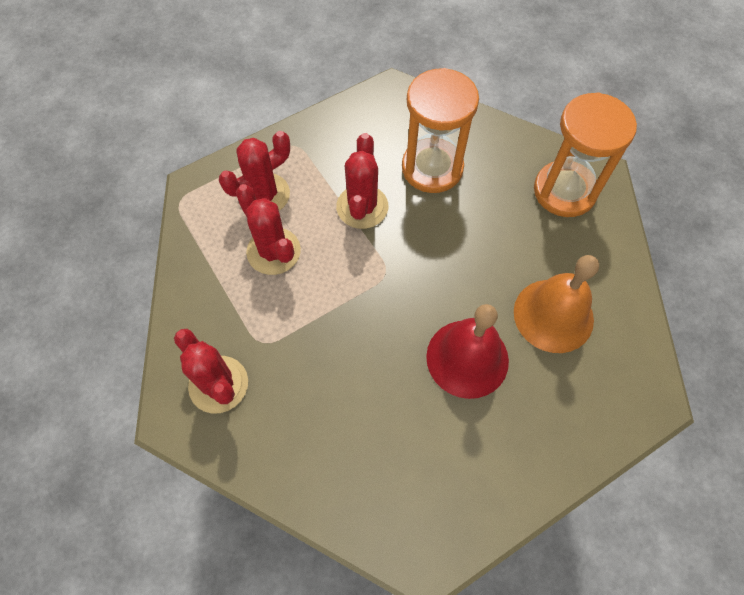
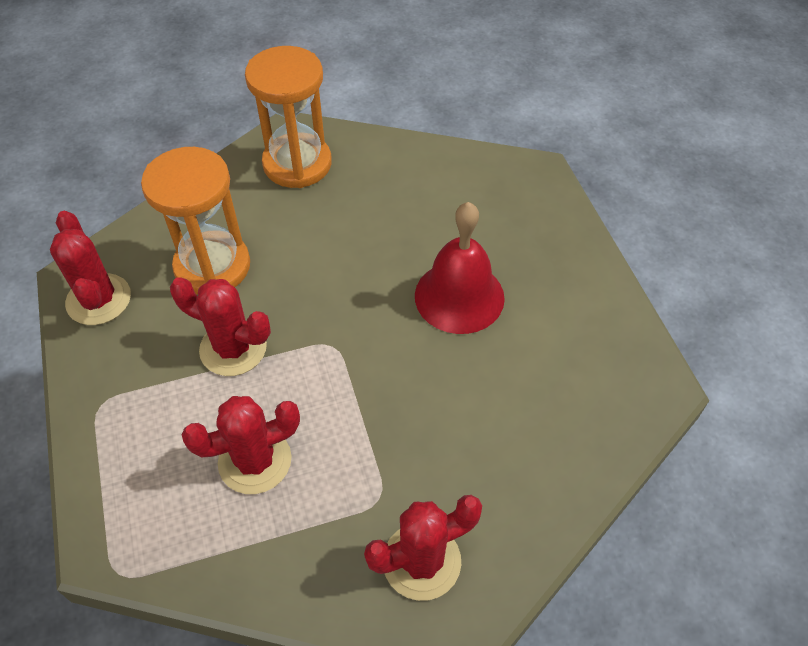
camera: 75 degrees left, 10 degrees down
(264, 194) = (162, 456): red cactus -> red cactus (99, 299)
(553, 315) = (433, 214): orange bell -> none

